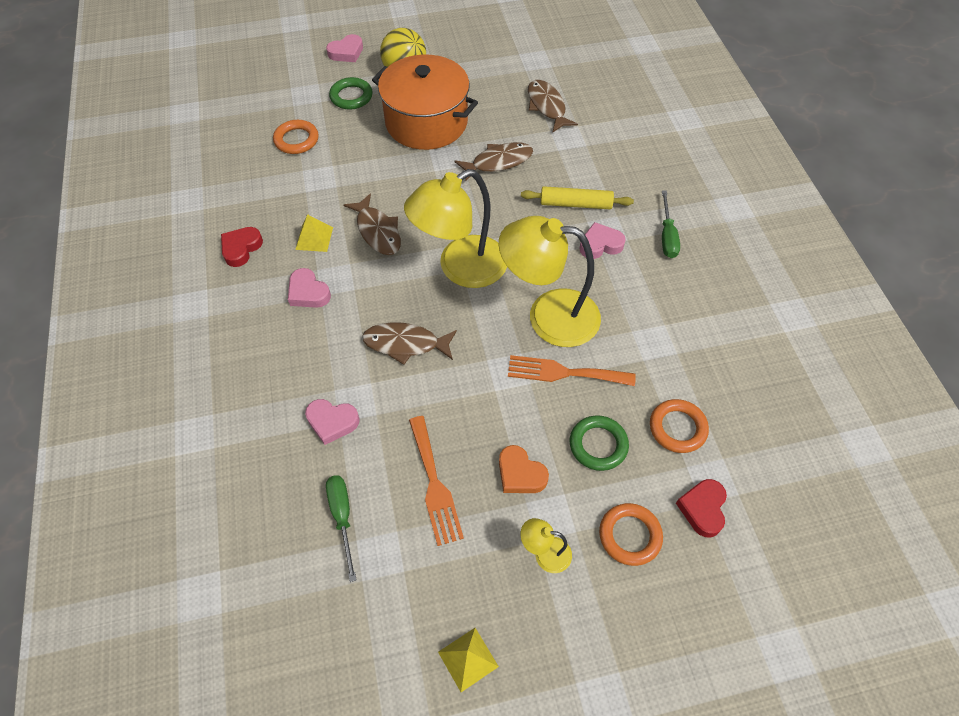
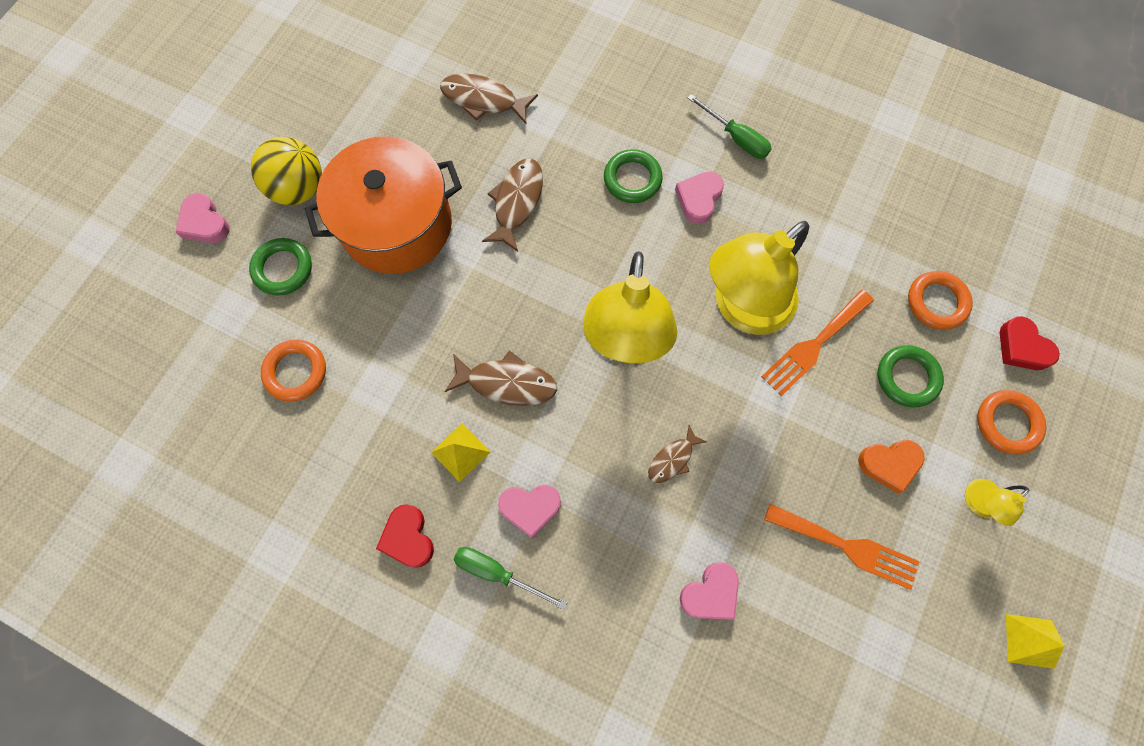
camera: 50 degrees left, 15 degrees up
(342, 517) = (823, 655): green screwdriver -> green screwdriver (497, 572)
(346, 52) = (205, 223): pink heart -> pink heart turned 135 degrees clockwise
(405, 344) = (672, 459): brown fish -> brown fish, size x0.61
(575, 204) = (632, 179): yellow rolling pin -> green ring

